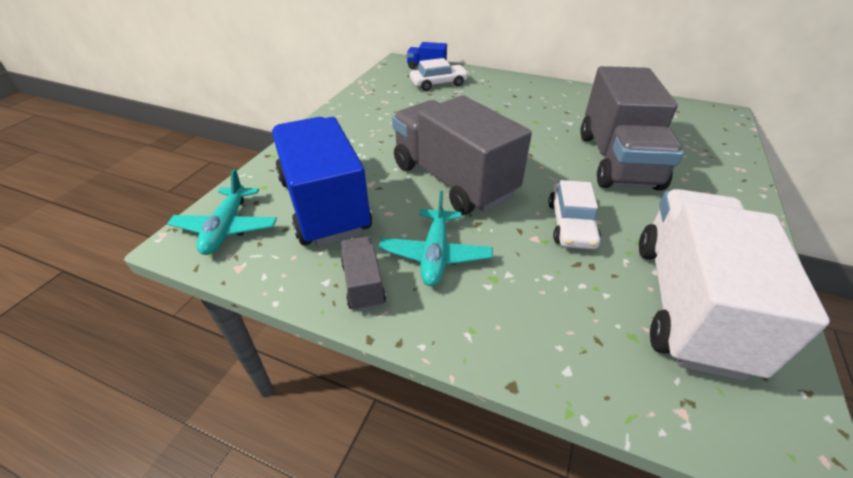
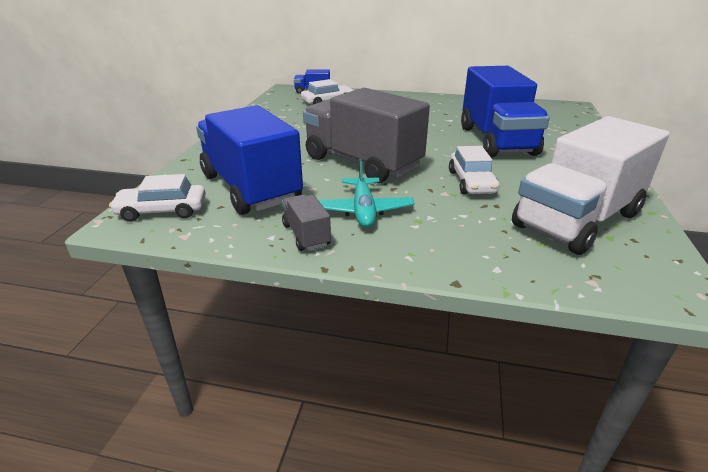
camera: 10 degrees left, 10 degrees down
(227, 228) = (162, 211): turquoise plane -> white car
(617, 160) = (496, 140): grey truck -> blue truck
(687, 304) = (577, 220): white truck -> white truck turned 135 degrees counterclockwise

